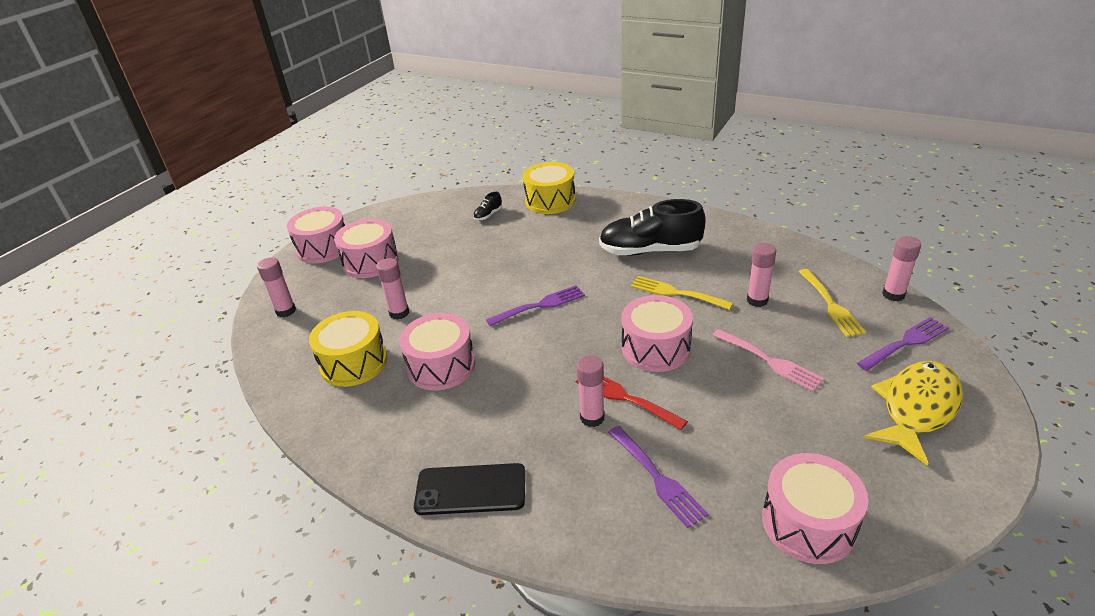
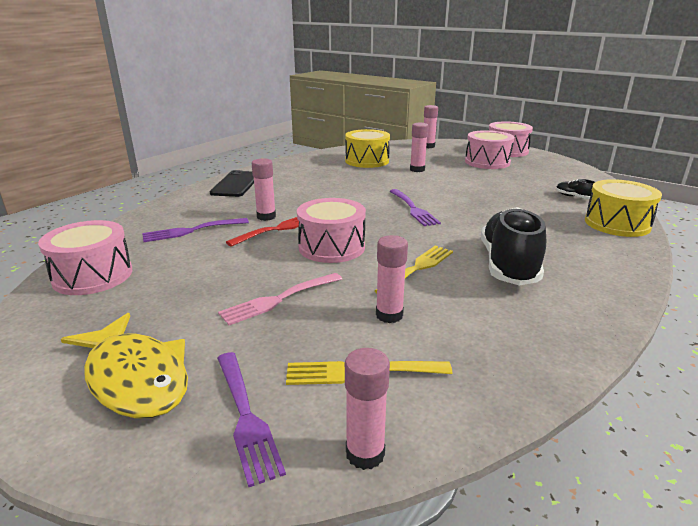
camera: 95 degrees right, 10 degrees down
(441, 366) = (351, 179): pink drum -> none

